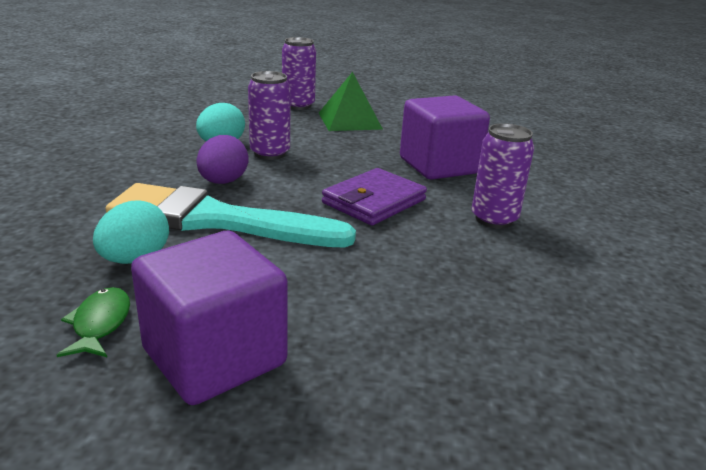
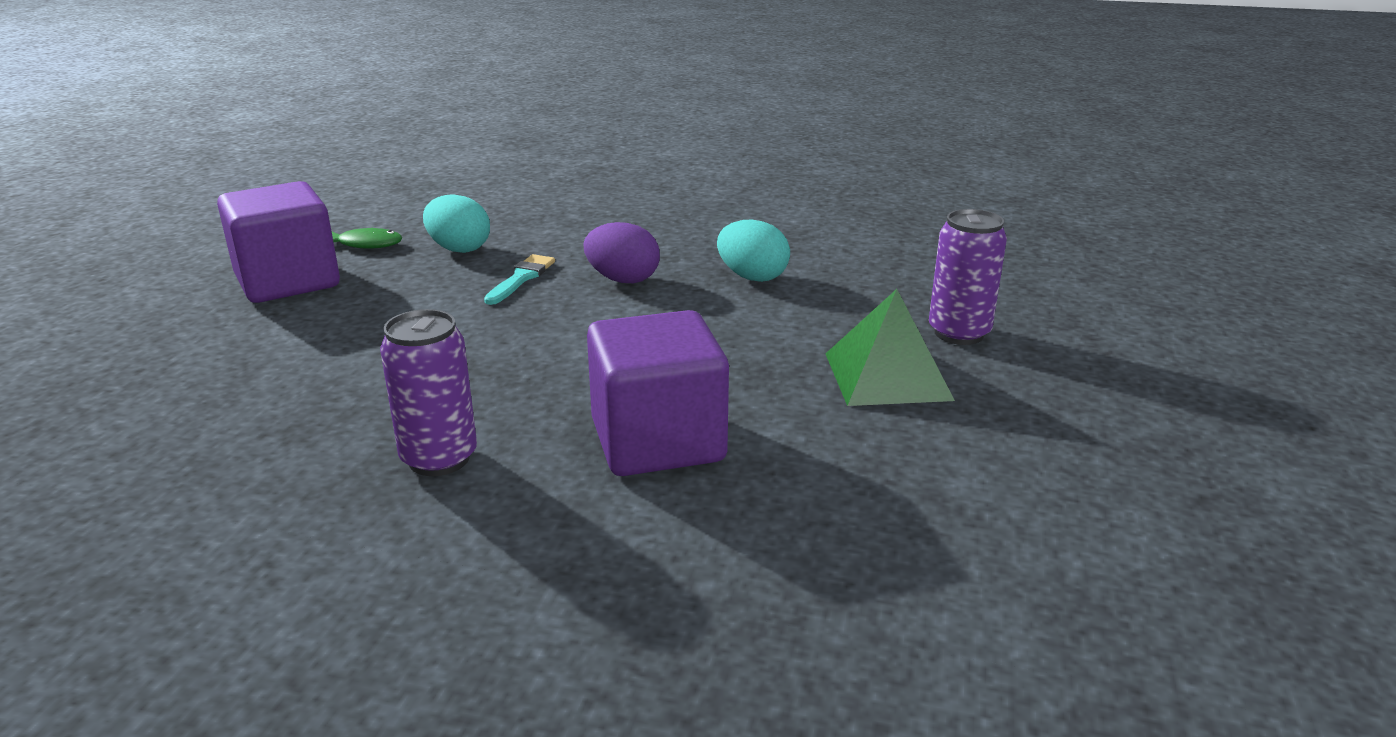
camera: 100 degrees right, 0 degrees up
(217, 220) = (521, 278): turquoise brush -> turquoise brush, size x0.41
(270, 153) = (717, 306): purple can -> none
(374, 201) = (535, 369): purple wallet -> none

